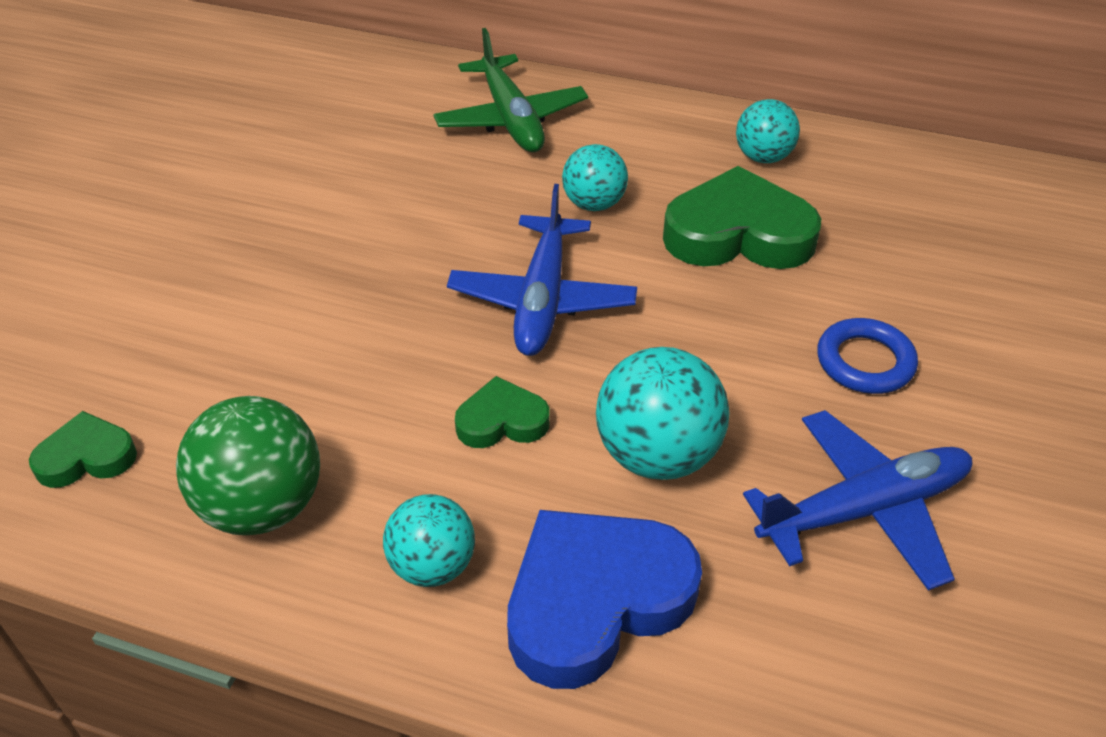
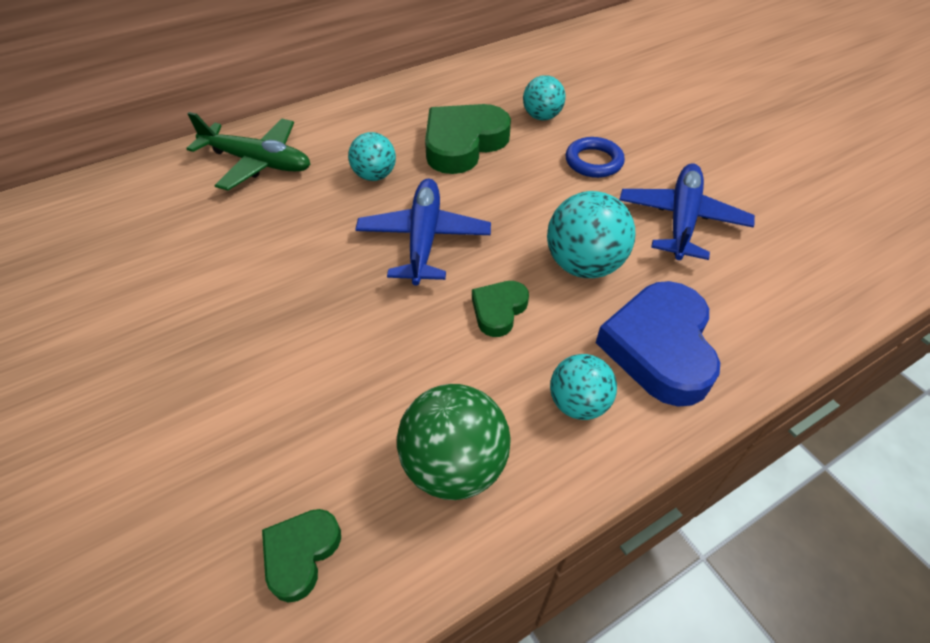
camera: 50 degrees left, 5 degrees up
(542, 299) = (424, 239): blue plane -> blue plane turned 135 degrees counterclockwise
(763, 157) = (419, 102): turquoise ball -> turquoise ball (542, 117)

